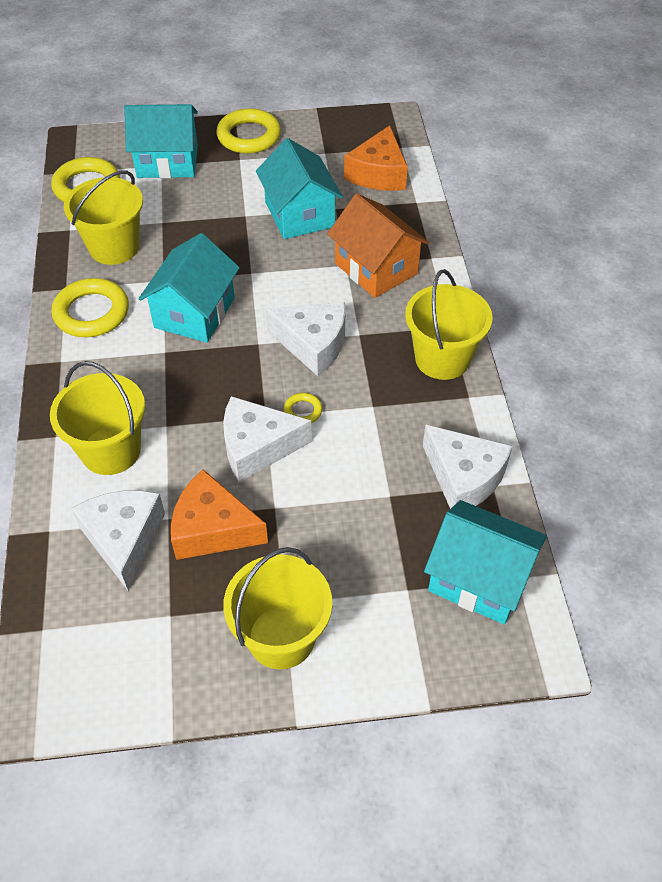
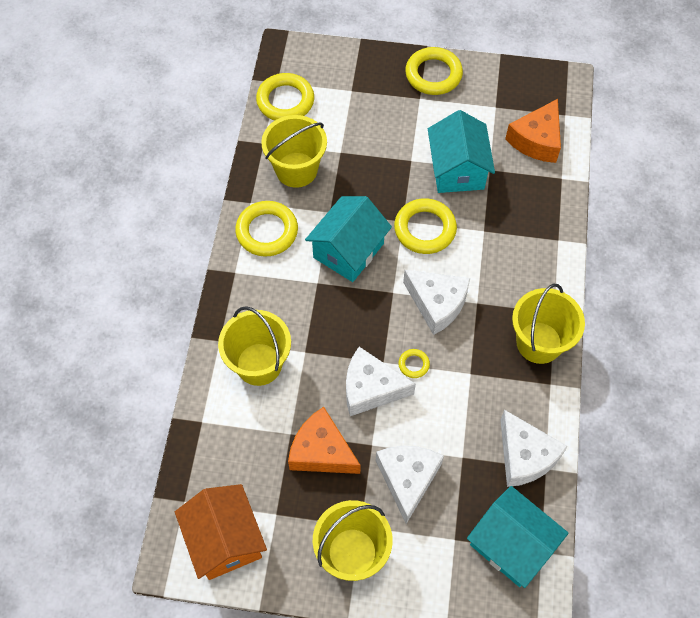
camera: 15 degrees right, 10 degrees up
(124, 539) = (255, 443): white cheese -> white cheese (407, 479)
(167, 161) = (357, 88): turquoise house -> none
(278, 275) = (425, 229): none -> yellow ring
(376, 268) = (508, 240): orange house -> orange house (225, 540)

